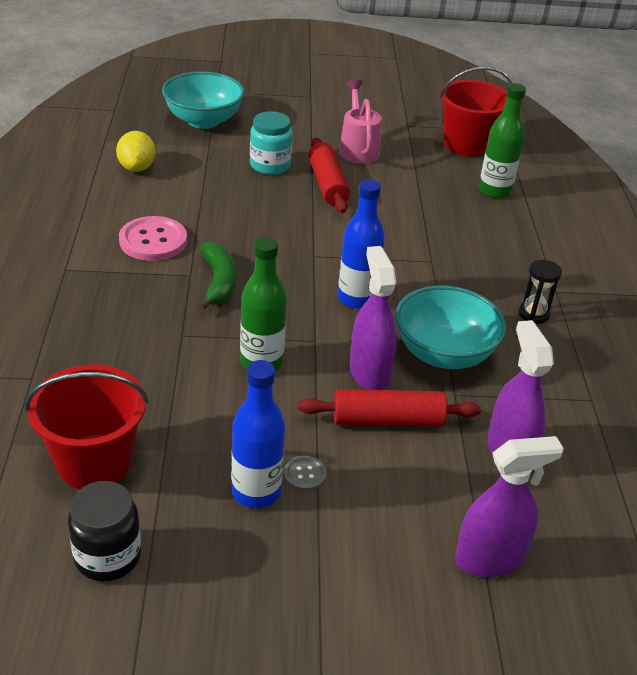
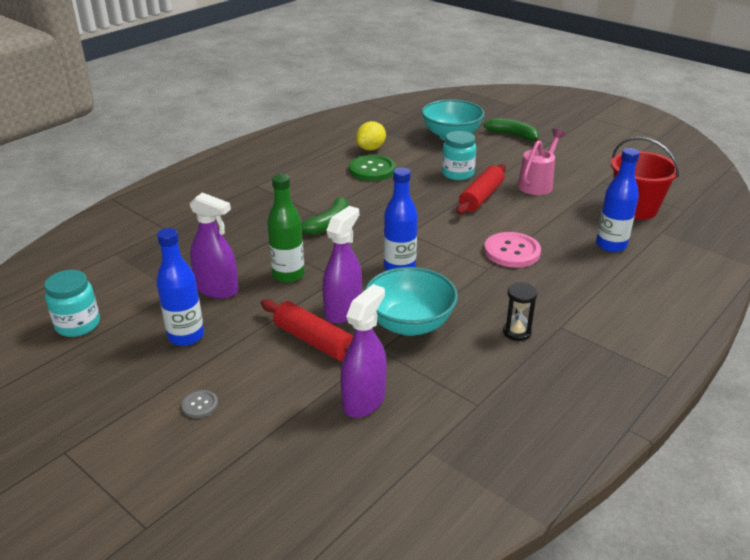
camera: 45 degrees right, 5 degrees down
(94, 462) = (135, 280): red bucket -> none
(107, 556) = (78, 325): black jar -> turquoise jar
(153, 241) = (323, 189): pink button -> pink button (512, 251)
(175, 194) = (372, 169): none -> green button
(265, 99) = (513, 135): none -> green banana
(304, 474) = (223, 342): grey button -> grey button (200, 405)
(489, 558) = (256, 448): purple spray bottle -> purple spray bottle (217, 289)
(494, 191) = (611, 245): green bottle -> blue bottle

